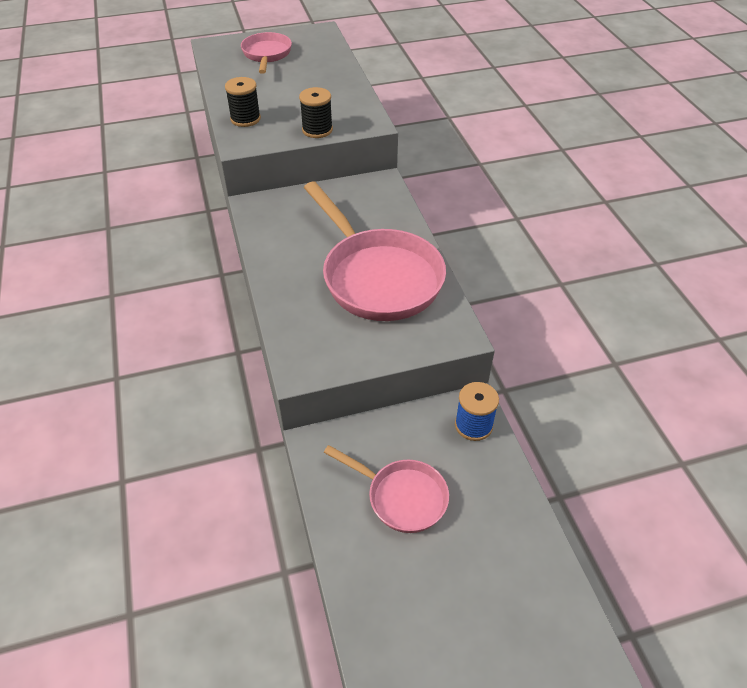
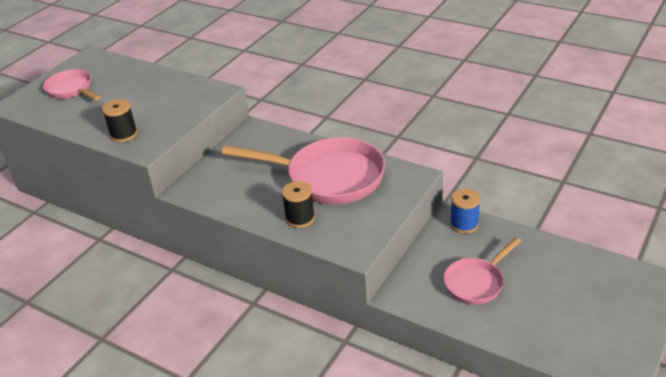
camera: 40 degrees left, 10 degrees down
(317, 130) = (188, 113): black spool -> black spool (300, 218)
(401, 497) = (476, 282): pink pan -> pink pan turned 150 degrees clockwise

